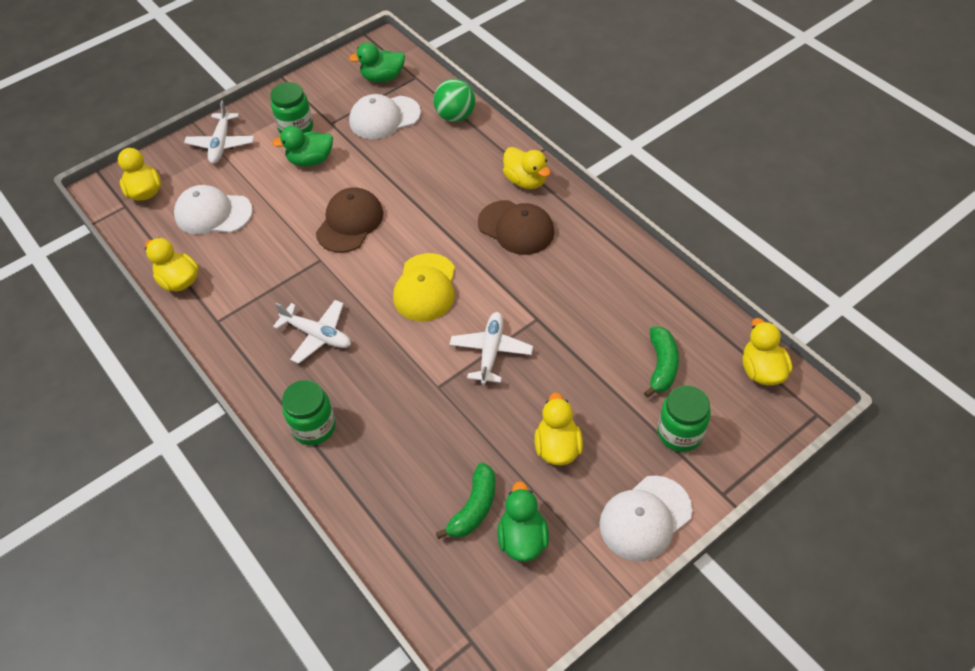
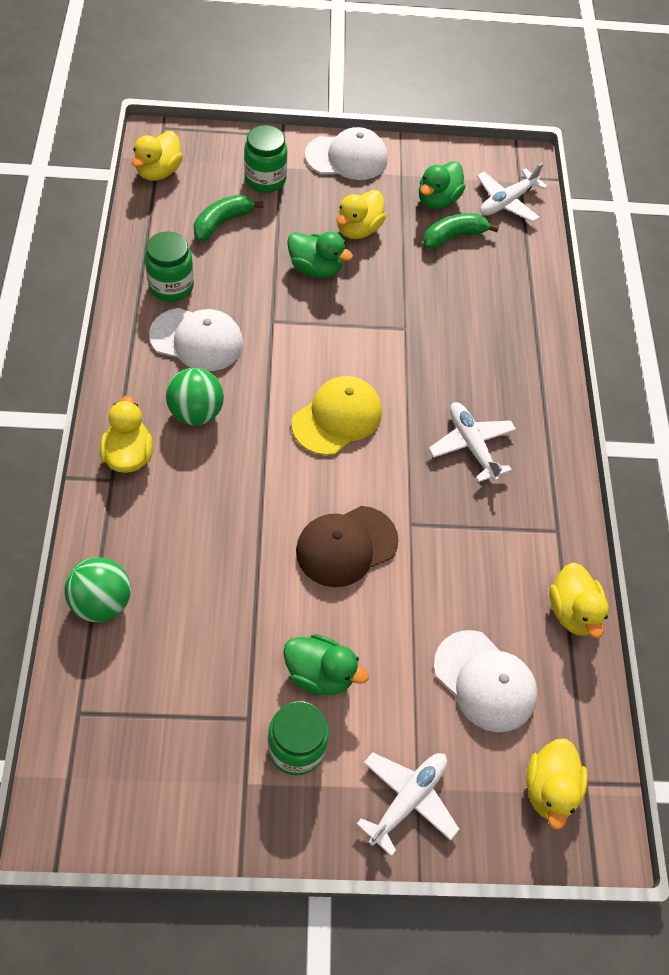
camera: 150 degrees left, 5 degrees up
(314, 427) = (530, 369): green jar -> green jar (171, 286)
(382, 77) = (116, 750): green duck -> green duck (315, 268)
(384, 118) = (180, 672): white cap -> white cap (197, 340)
(491, 351) = (336, 324): white plane -> white plane (507, 202)
(516, 228) = (196, 412): brown cap -> green ball

